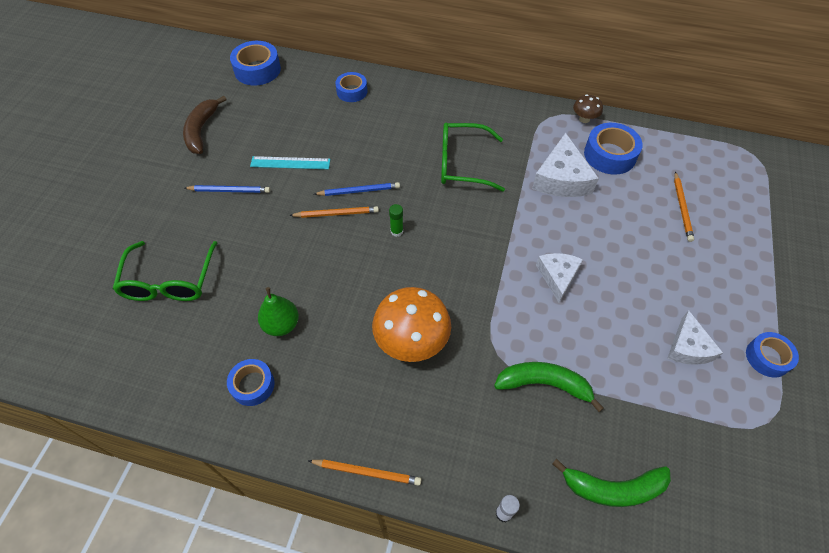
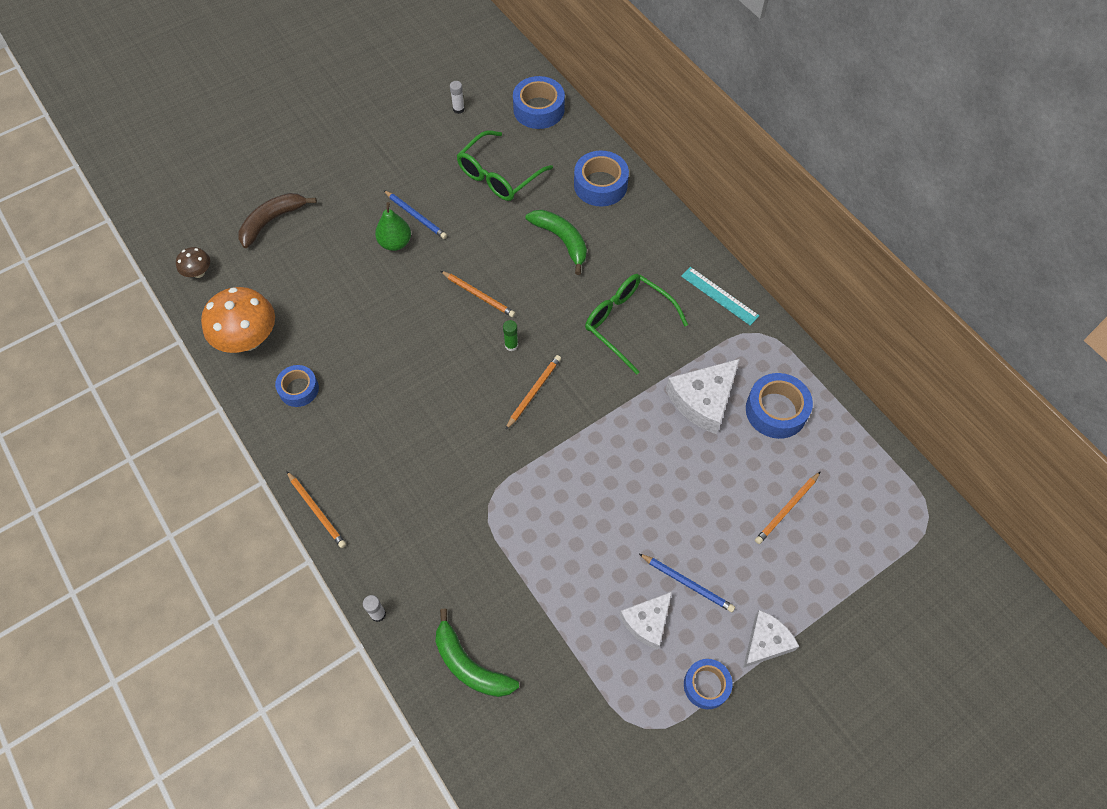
camera: 40 degrees right, 5 degrees up
(169, 281) = (310, 265): green glasses -> green glasses (498, 176)
(193, 101) = (458, 109): none -> white glue stick
(201, 130) = (441, 143): brown banana -> brown banana (272, 221)
(281, 325) = (356, 358): green pear -> green pear (395, 243)
(290, 163) = (484, 222): turquoise ruler -> turquoise ruler (719, 295)
(352, 91) = (600, 185): blue tape -> blue tape, size x1.53
(359, 191) = (515, 287): blue pencil -> blue pencil (687, 583)
(411, 341) = (435, 444): orange mushroom -> orange mushroom (248, 339)
(446, 251) = (533, 392): none -> orange pencil
(544, 384) = (499, 554): green banana -> green banana (561, 240)
(557, 276) = (603, 482): white cheese -> white cheese (766, 642)
(584, 119) = (792, 358): brown mushroom -> brown mushroom (198, 272)

